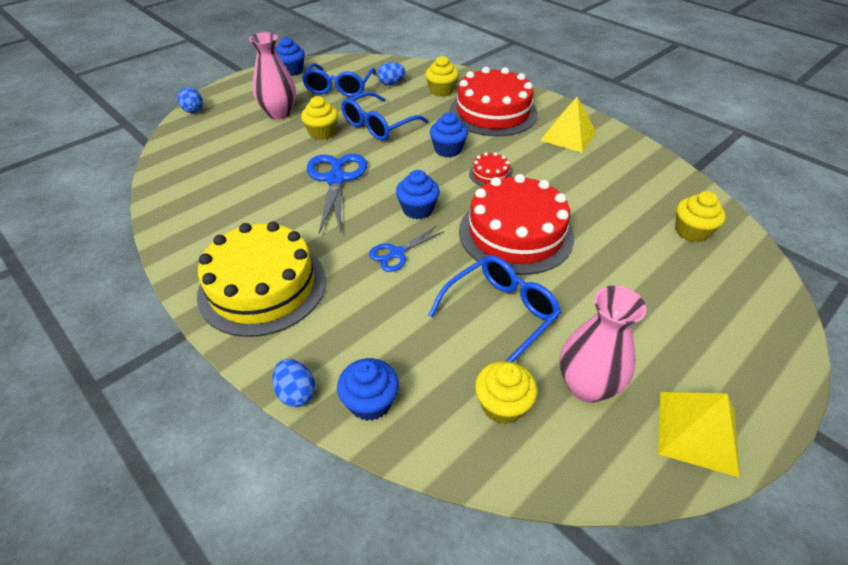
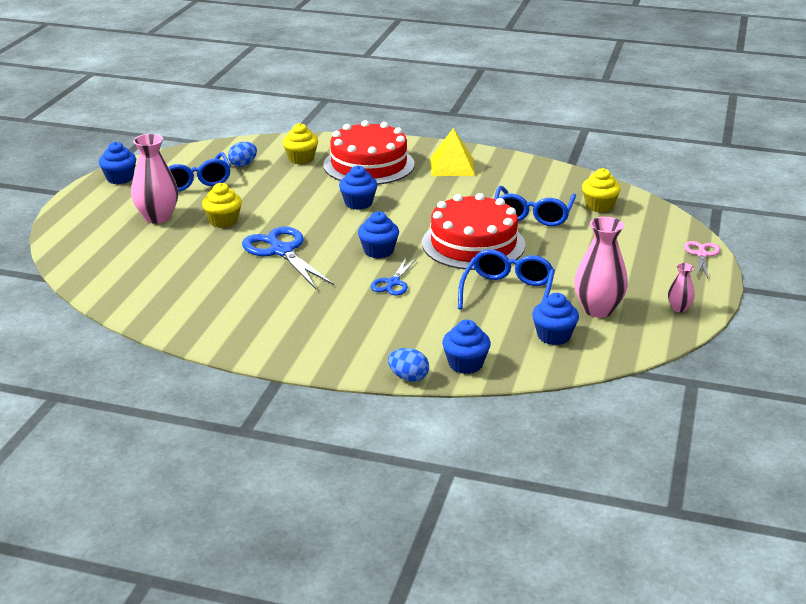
camera: 30 degrees left, 15 degrees down
(193, 110) = (56, 238): blue egg -> none
(262, 286) = (307, 334): yellow cake -> none
(378, 125) = (272, 202): blue glasses -> blue glasses (532, 215)
(490, 174) = (414, 211): red cake -> none
(502, 405) = (553, 336): yellow cupcake -> blue cupcake
(697, 432) = (679, 308): yellow pyramid -> pink vase
(783, 351) = (702, 255): none -> pink scissors

